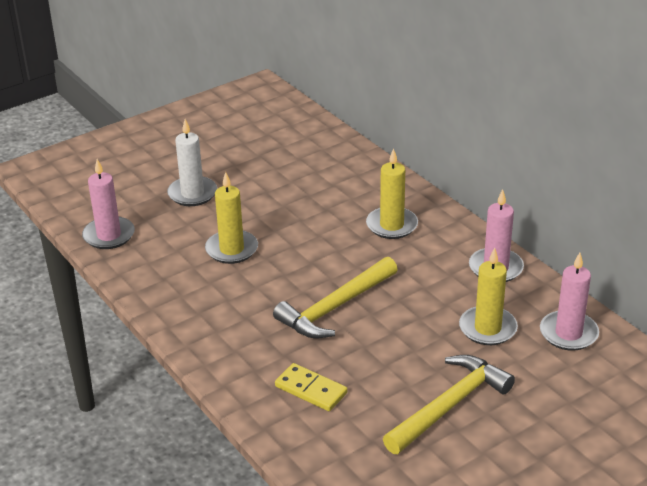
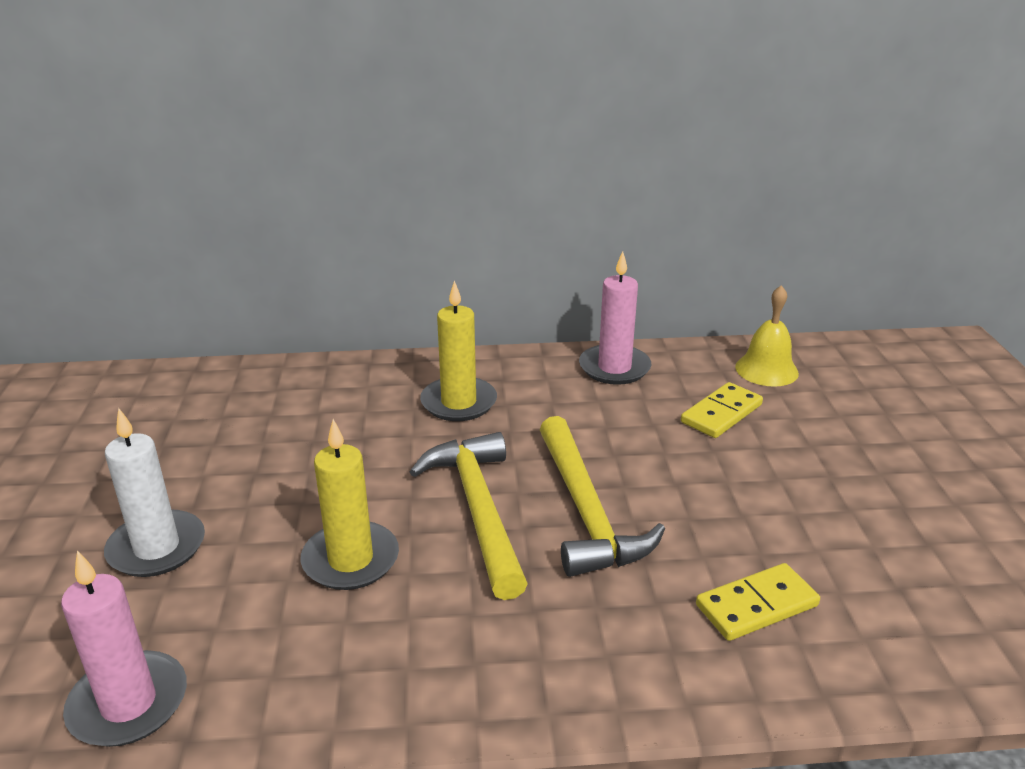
camera: 60 degrees left, 5 degrees down
(450, 405) = (854, 494): yellow hammer -> yellow hammer (478, 510)
(487, 328) = (721, 413): yellow candle -> yellow domino
(568, 333) = (766, 370): pink candle -> yellow bell

